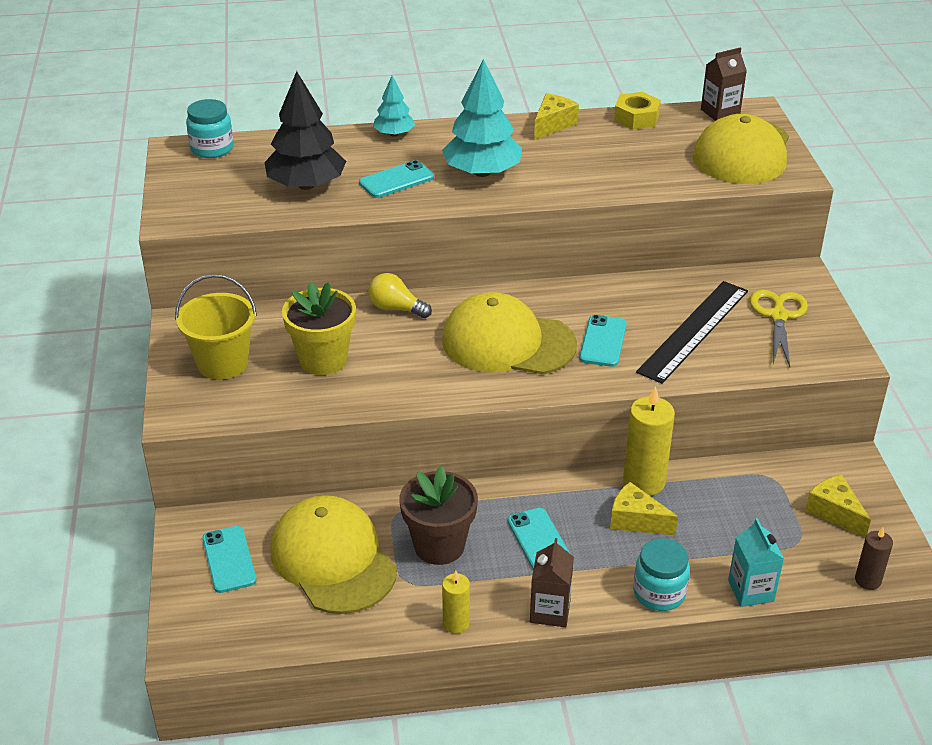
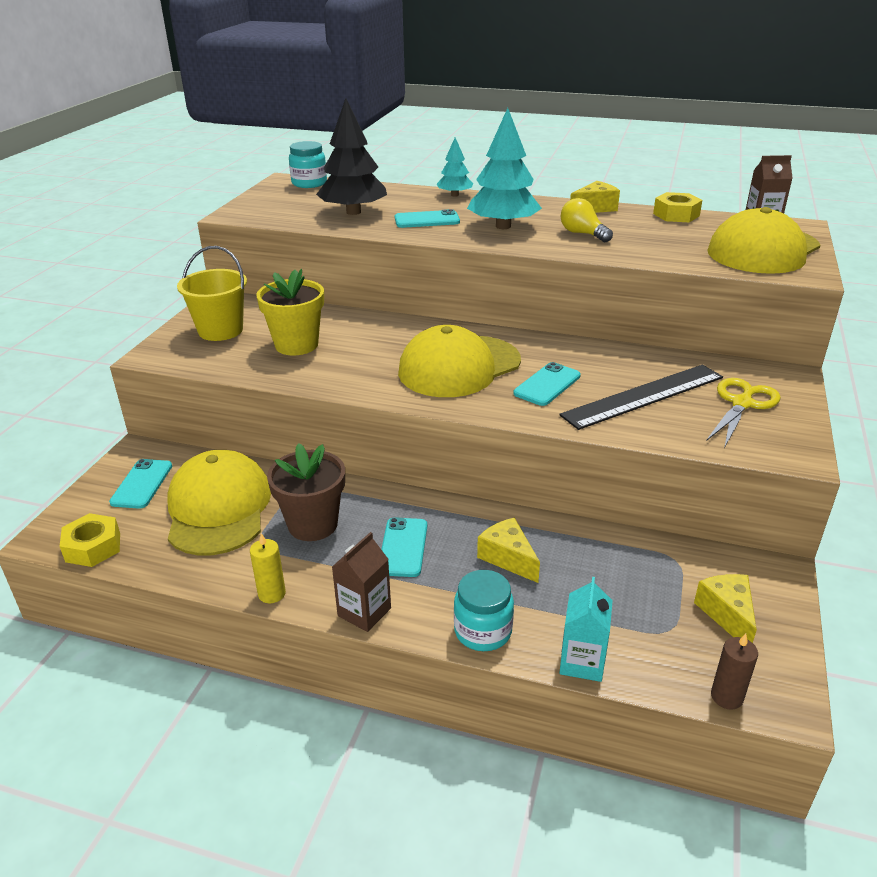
camera: 25 degrees right, 5 degrees down
(242, 639) = (93, 547): none -> yellow nut
(396, 308) = (387, 324): yellow light bulb -> yellow light bulb (582, 234)
(508, 342) = (459, 367): yellow cap -> yellow cap turned 75 degrees counterclockwise
(644, 481) = (540, 527): yellow candle -> none

